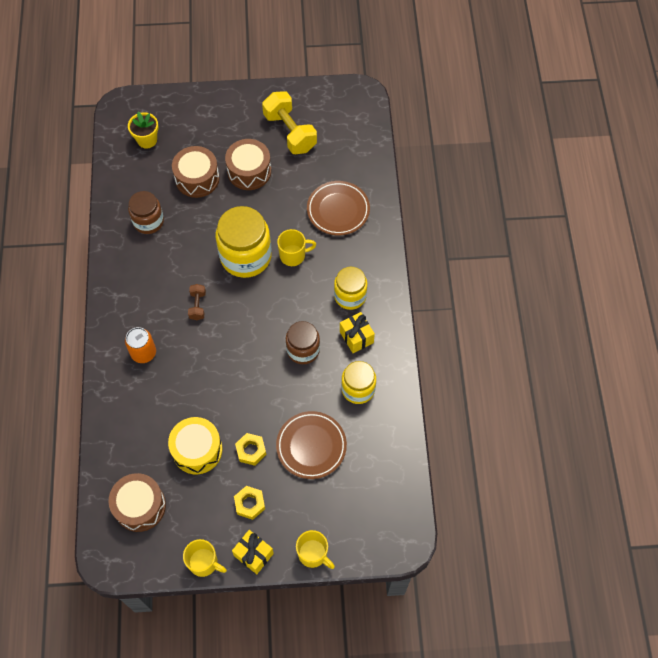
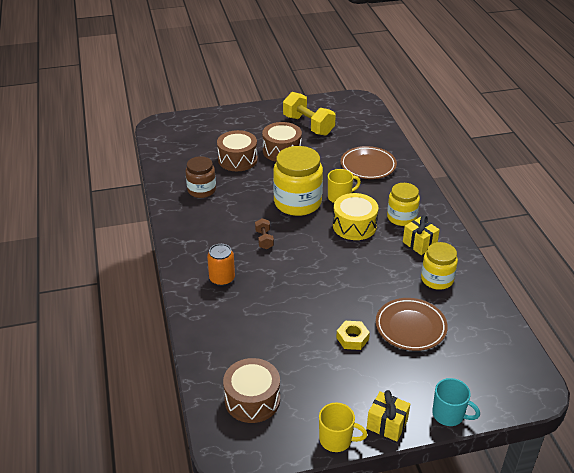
camera: 10 degrees left, 25 degrees down
(147, 140) = (186, 141): yellow flower pot -> none
(197, 450) = (298, 345): yellow drum -> yellow drum (354, 226)
(249, 504) = (367, 381): yellow nut -> none
(303, 350) = (374, 258): brown jar -> none
(313, 554) = (449, 415): yellow mug -> turquoise mug

